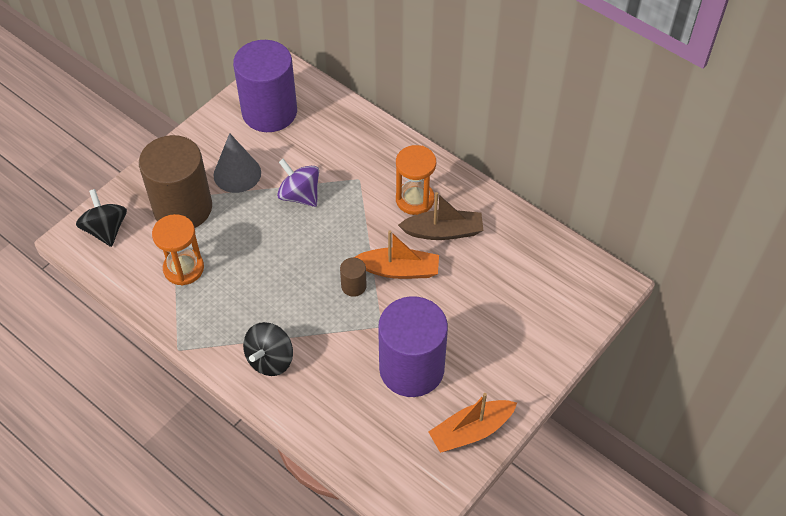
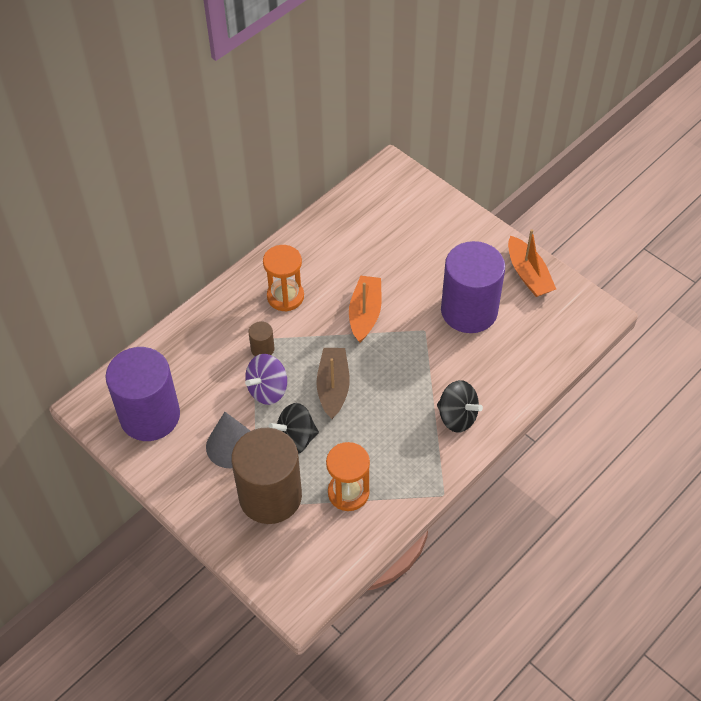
camera: 85 degrees left, 0 degrees up
(106, 230) = (291, 570): black spinning top -> black spinning top (295, 439)
(353, 286) = (380, 349): brown cylinder -> brown cylinder (262, 349)
(443, 231) = (325, 277): brown boat -> brown boat (333, 387)

